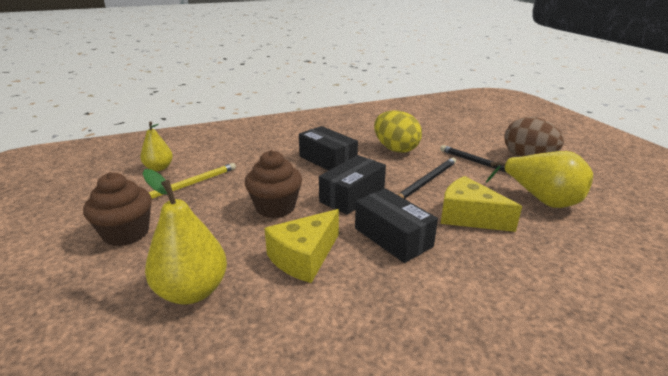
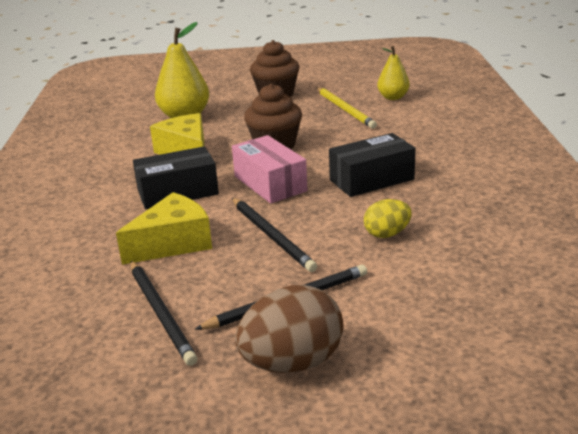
camera: 110 degrees right, 0 degrees up
(352, 196) = (270, 183): black box -> pink box
(395, 149) = (387, 234): yellow egg -> yellow egg, size x0.57
(541, 200) = (161, 313): yellow pear -> black pencil

